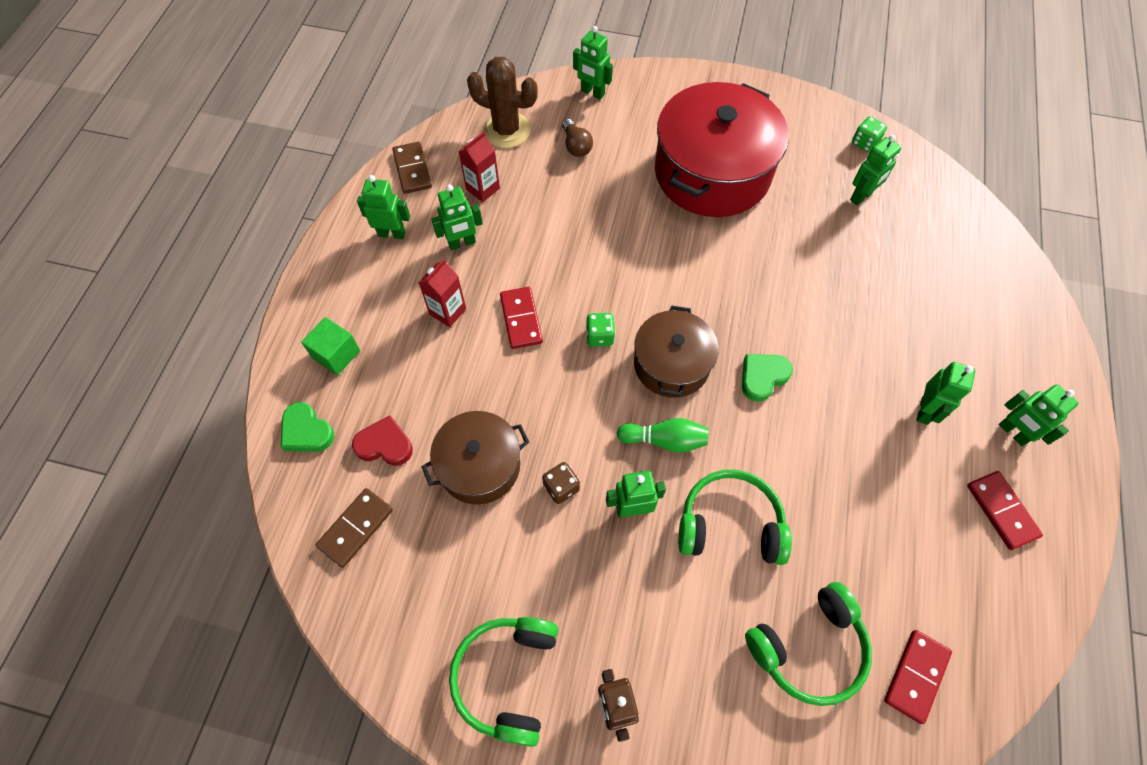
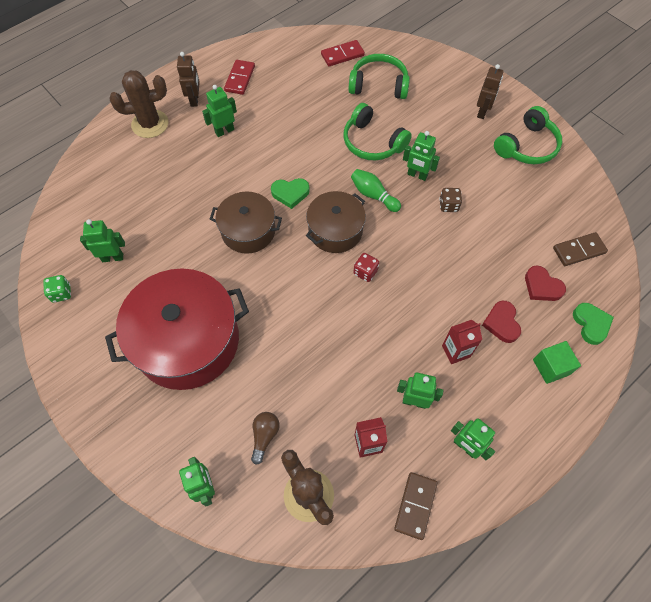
camera: 145 degrees left, 0 degrees up
(413, 370) = (501, 323): none -> red heart
(479, 466) = (489, 242): brown pot -> brown pot (248, 231)
(521, 319) = (408, 314): red domino -> none
(600, 336) = (365, 272): green dice -> red dice
(1012, 432) = (195, 100): green robot -> brown robot
(1017, 360) = (150, 124): none -> brown cactus

